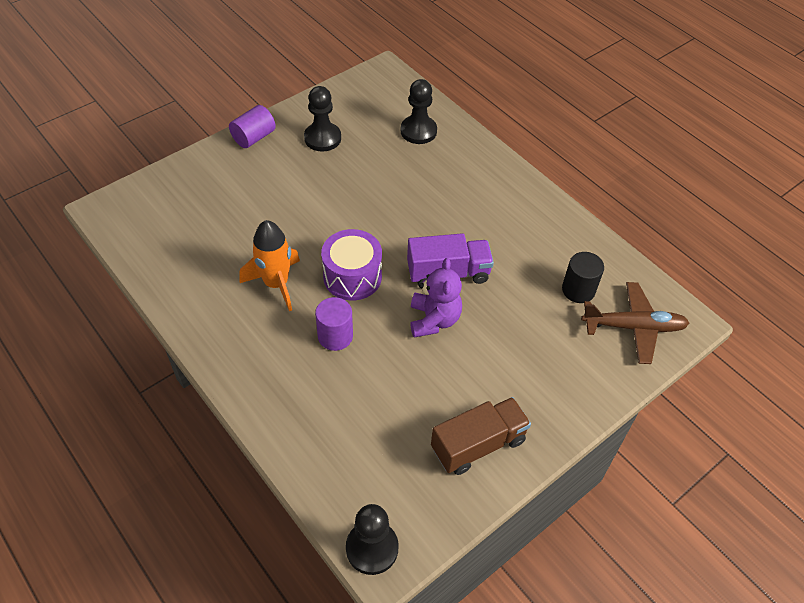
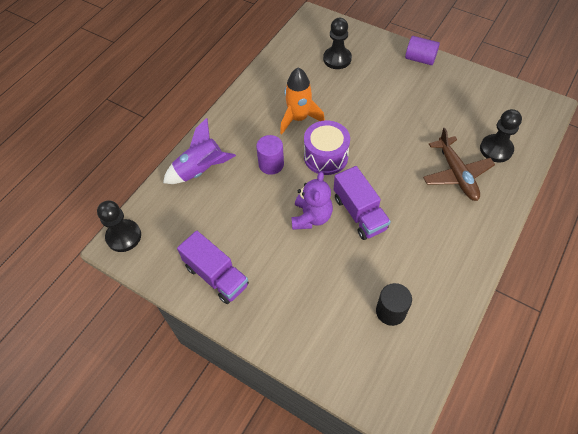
camera: 75 degrees right, 5 degrees up
(303, 420) = (201, 170): none -> purple rocket
(322, 138) = (446, 95): black pawn -> black pawn (337, 59)
(434, 320) = (311, 217): purple teddy bear -> purple teddy bear turned 60 degrees counterclockwise
(478, 444) = (216, 276): brown truck -> purple truck
(633, 327) = (372, 366): brown plane -> brown plane (456, 174)

